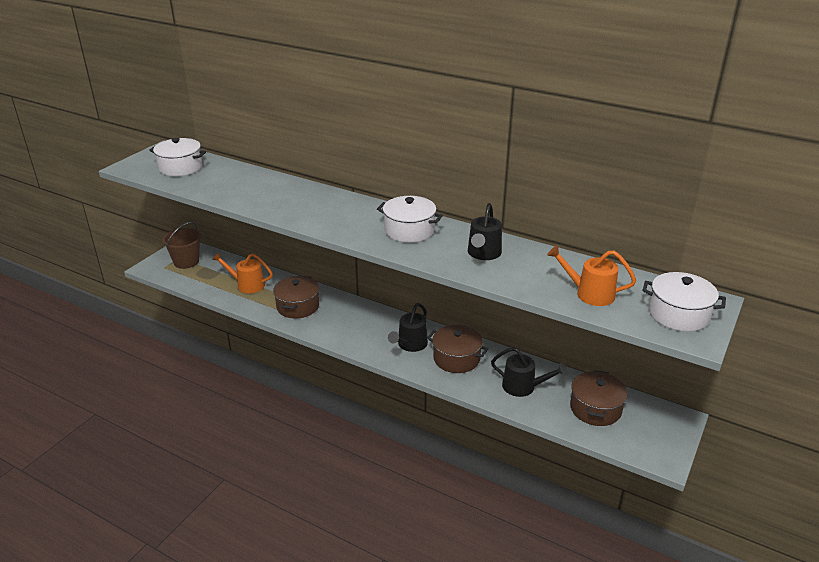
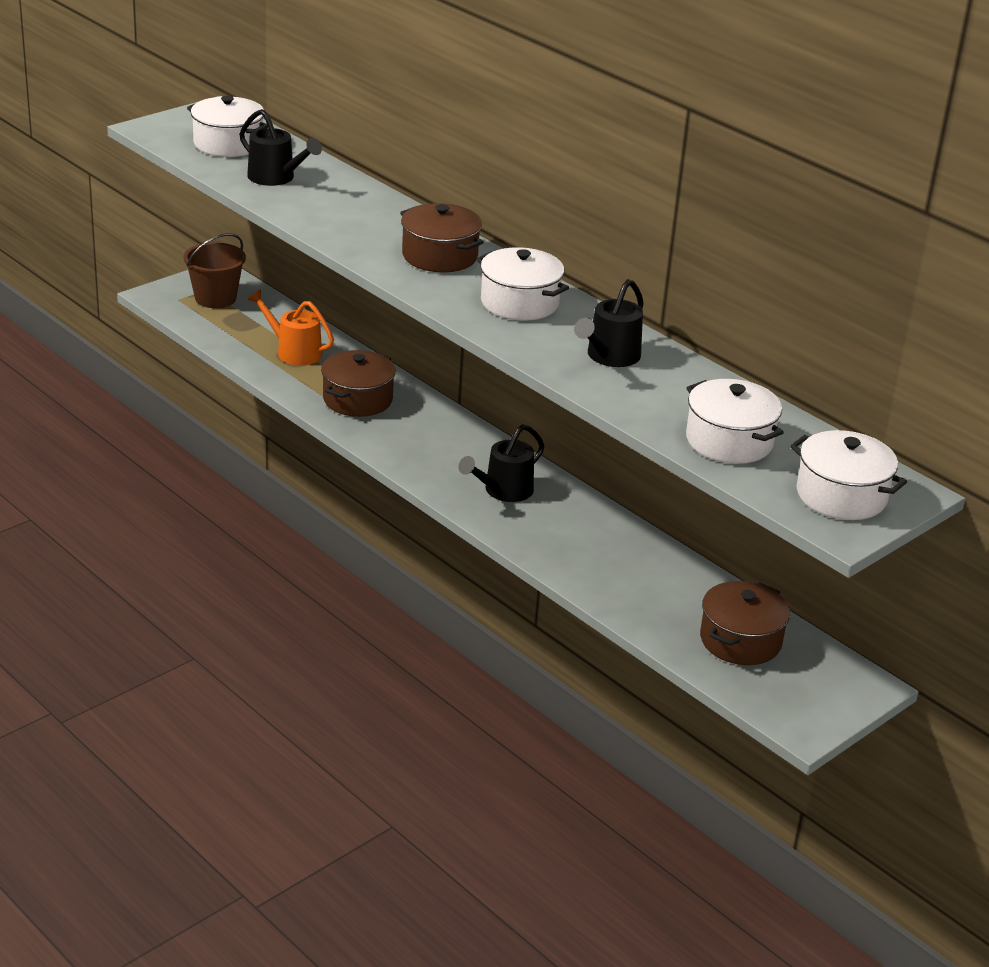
camera: 15 degrees right, 0 degrees up
(456, 358) = (565, 525): brown pot -> brown pot (440, 256)
(523, 387) = (646, 586): black watering can -> black watering can (276, 178)
(589, 293) = (729, 441): orange watering can -> white pot

